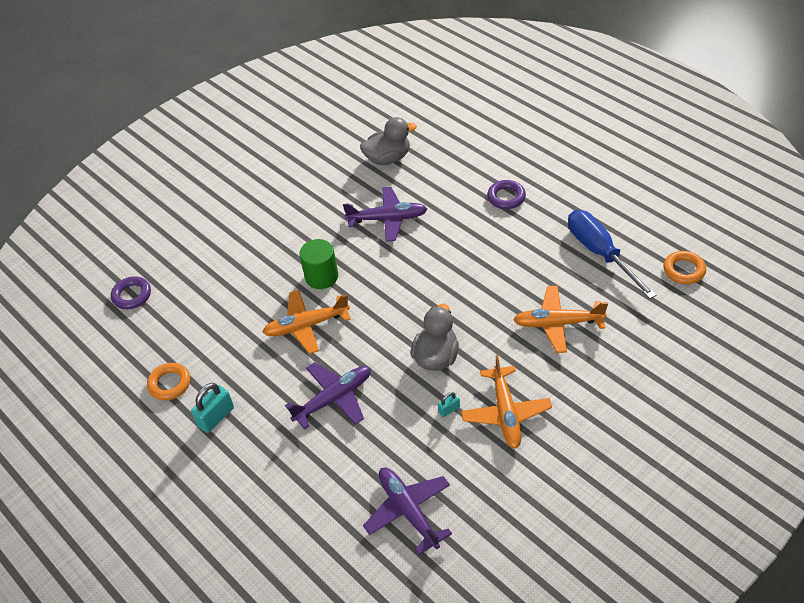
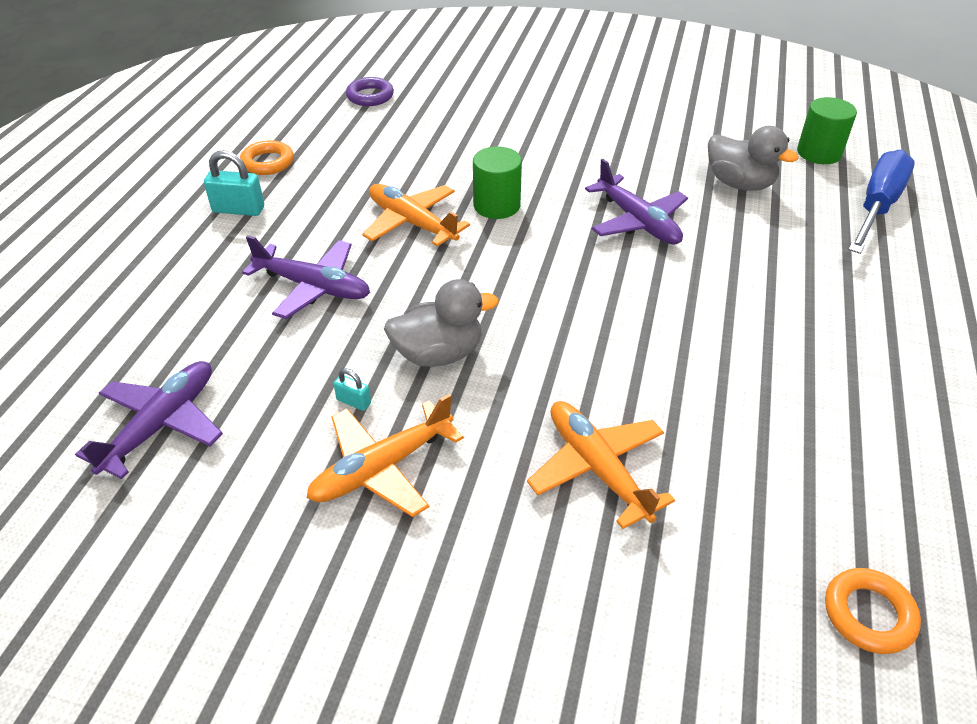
camera: 55 degrees right, 5 degrees down
(387, 110) = (819, 153): none -> green cylinder
(506, 197) = (791, 315): purple ring -> none
(600, 253) = (790, 470): blue screwdriver -> blue screwdriver (877, 207)

